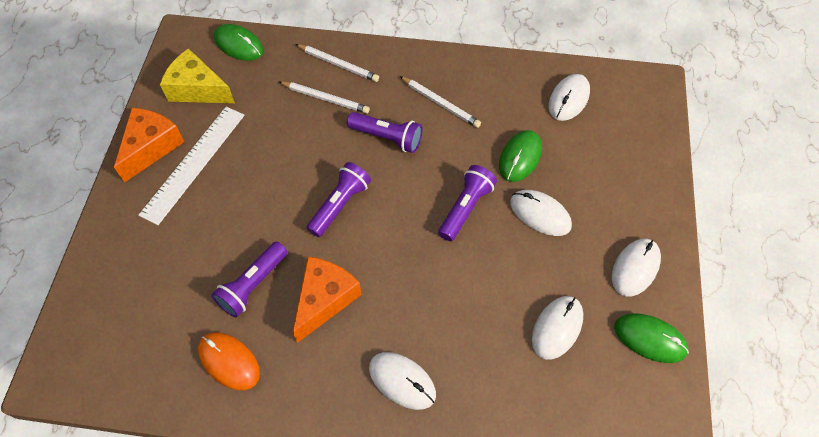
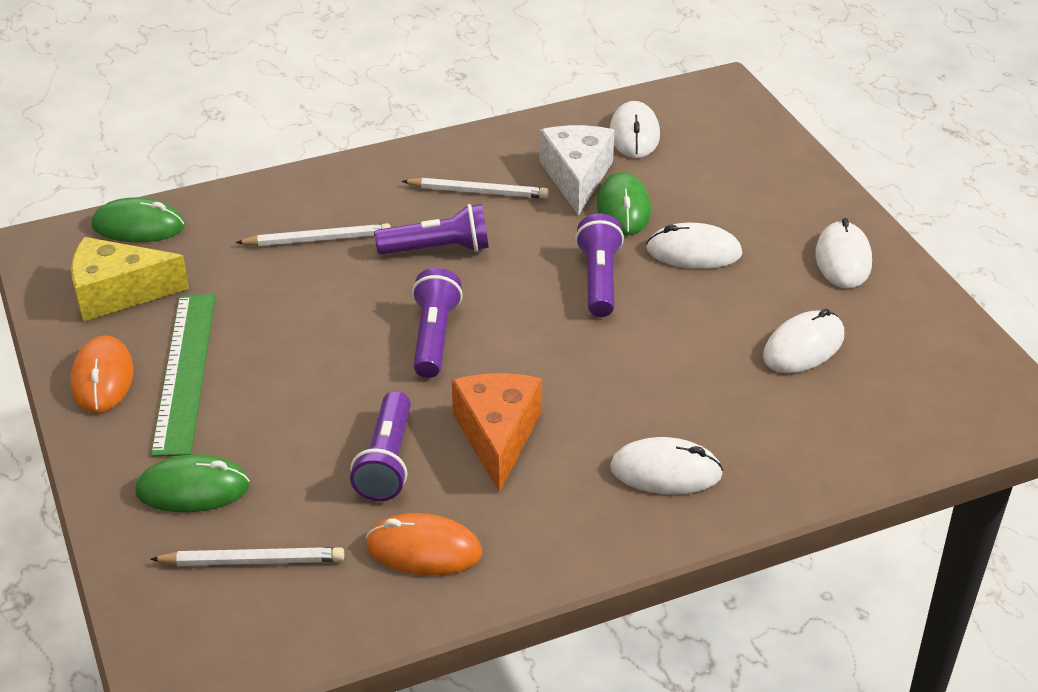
camera: 30 degrees left, 20 degrees down
(151, 147) = (102, 378): orange cheese -> orange mouse
(194, 163) = (185, 372): white ruler -> green ruler
(338, 64) = (304, 199): white pencil -> white pencil (252, 561)
(508, 118) = (576, 177): none -> white cheese
(557, 328) = (803, 347): white mouse -> white mouse turned 45 degrees clockwise
(650, 339) = (912, 314): green mouse -> green mouse (193, 489)

